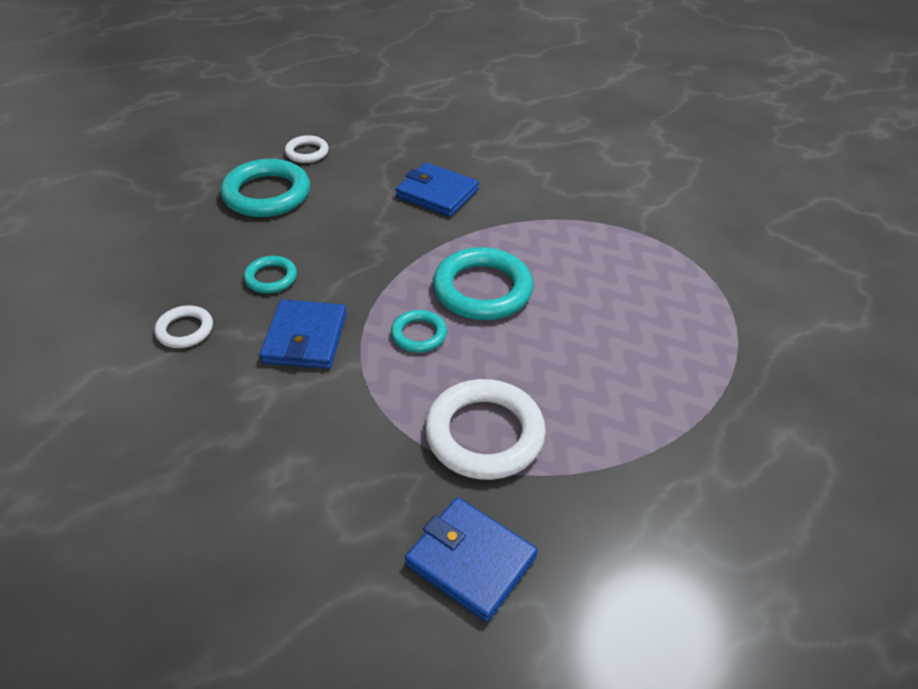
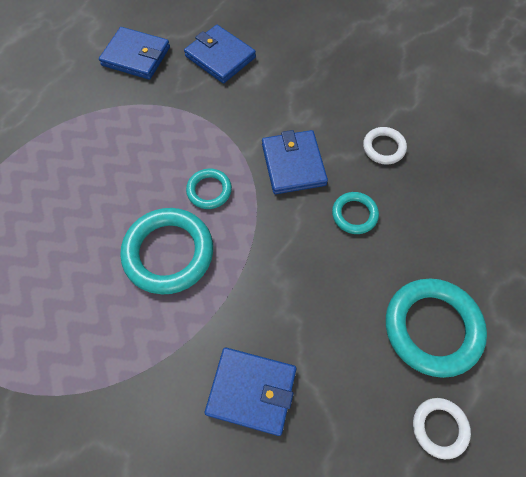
camera: 165 degrees right, 20 degrees up
(326, 519) = (220, 57): none -> blue wallet
(484, 434) = (142, 125): white ring -> none

